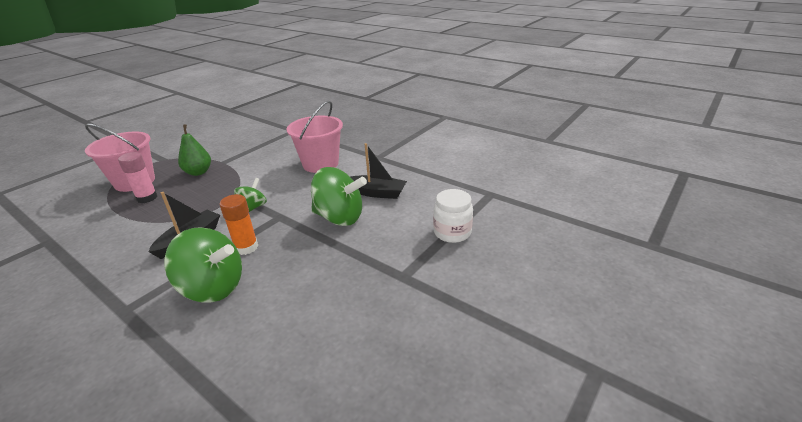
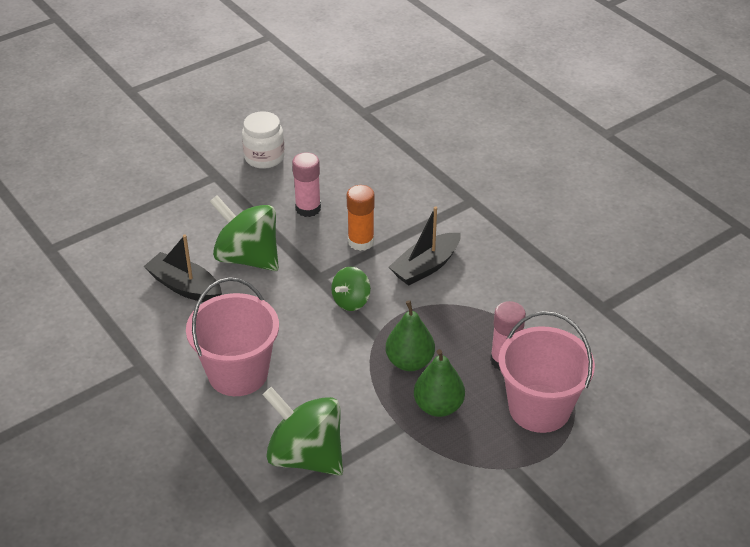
camera: 165 degrees left, 10 degrees up
(213, 186) = (409, 362): none -> green pear
(213, 287) = (392, 204): green spinning top -> green spinning top (306, 455)
(299, 265) = (308, 208): none -> pink glue stick
(452, 232) = (137, 208): white jar -> white jar (264, 157)

